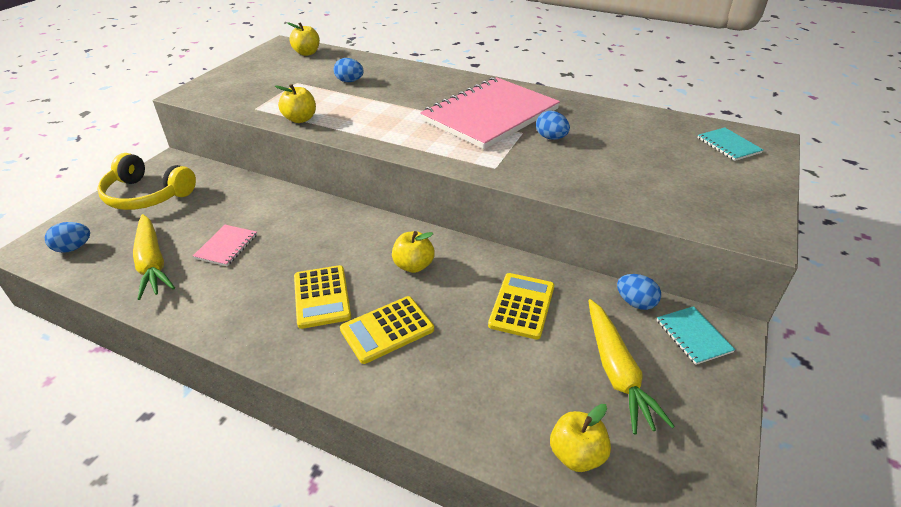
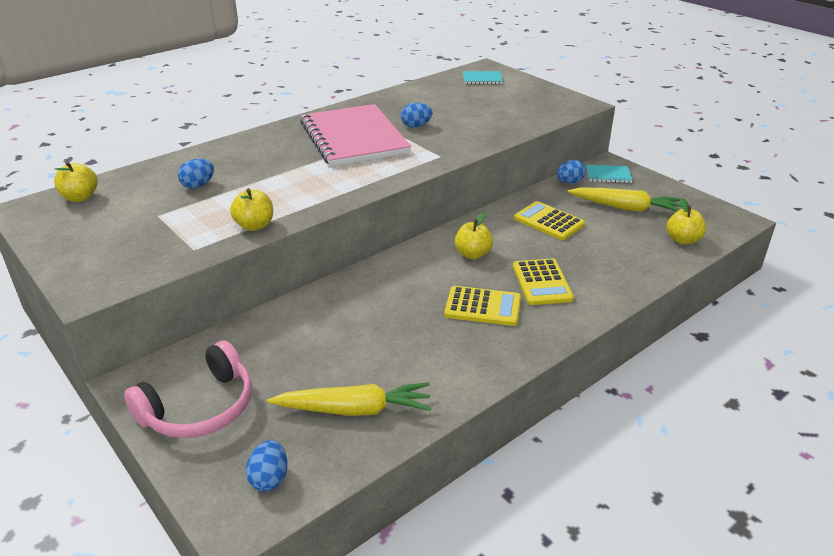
camera: 65 degrees left, 5 degrees down
(147, 195) = (200, 408): yellow headphones -> pink headphones
(226, 246) = (364, 353): pink notebook -> none

